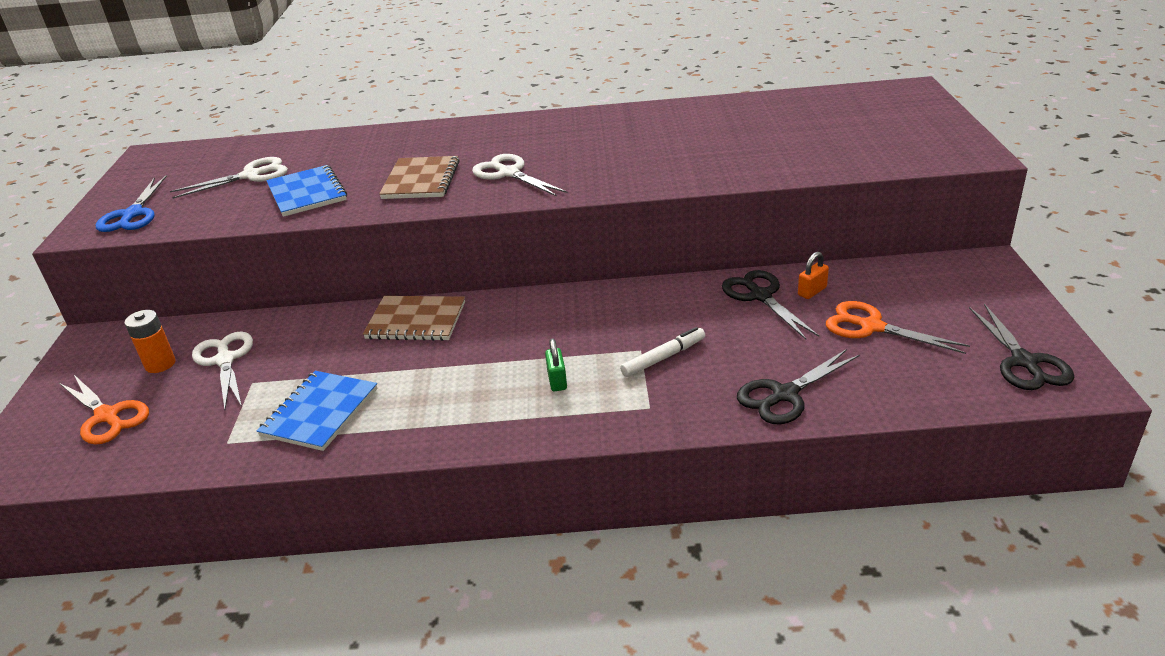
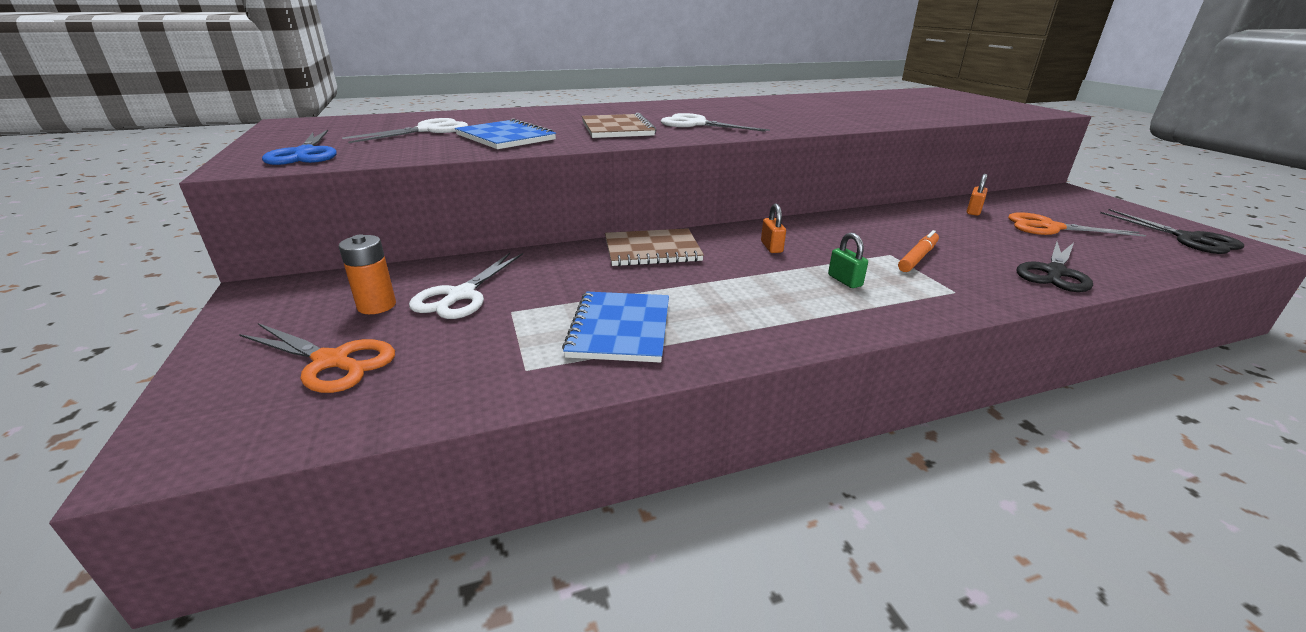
camera: 20 degrees left, 5 degrees down
(225, 360) = (461, 295): white scissors -> white scissors turned 120 degrees counterclockwise
(530, 328) = (771, 247): none -> orange padlock
(663, 357) = (918, 257): white marker -> orange marker
(760, 296) = (938, 216): black scissors -> none

